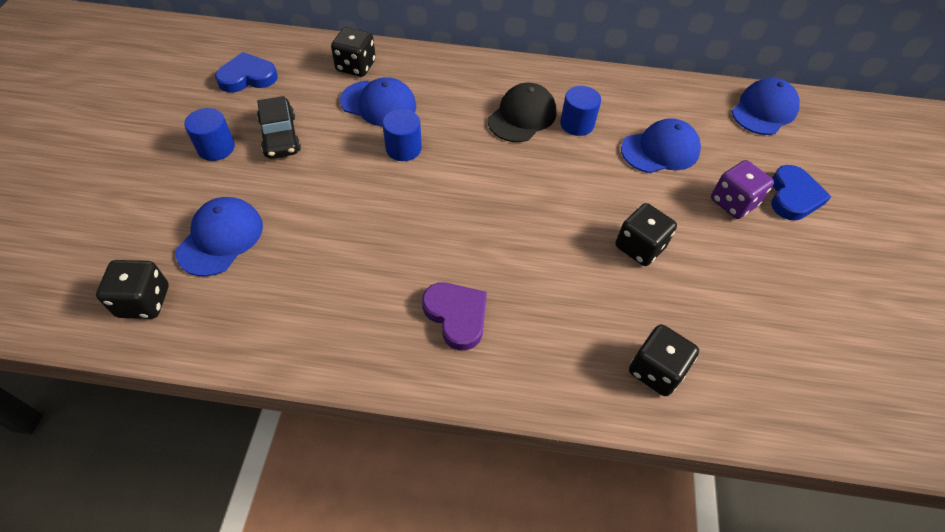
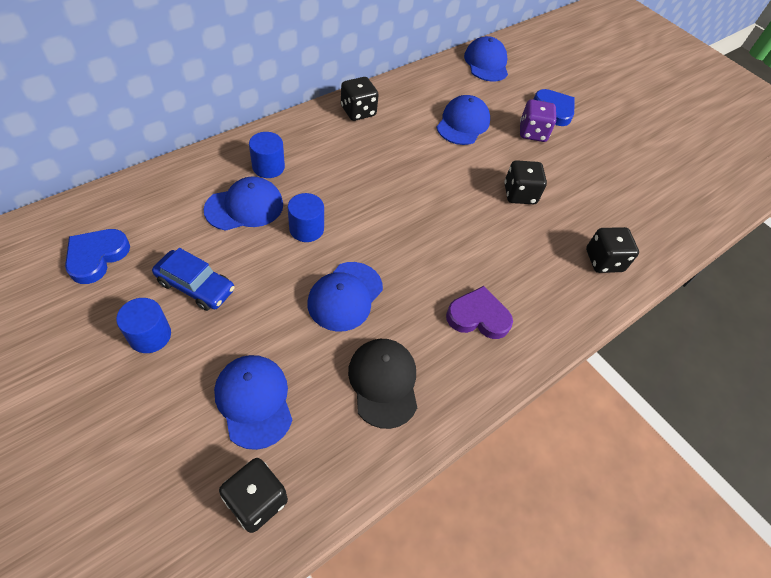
camera: 50 degrees left, 0 degrees up
(280, 136) = (196, 286): black car -> blue car
(356, 66) = (187, 188): black dice -> black dice (358, 111)
(369, 217) = (345, 296): none -> blue cap
(522, 116) = (358, 152): black cap -> black cap (383, 382)
(577, 124) = (398, 136): blue cylinder -> blue cylinder (268, 167)

